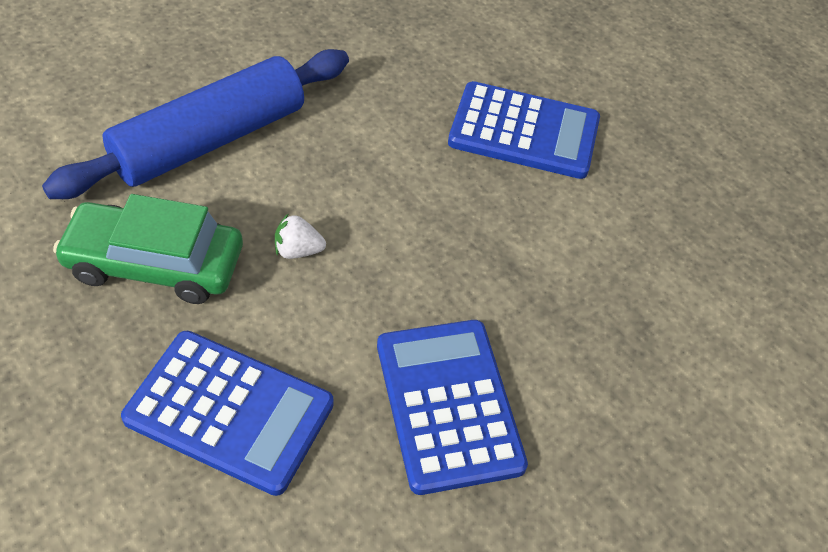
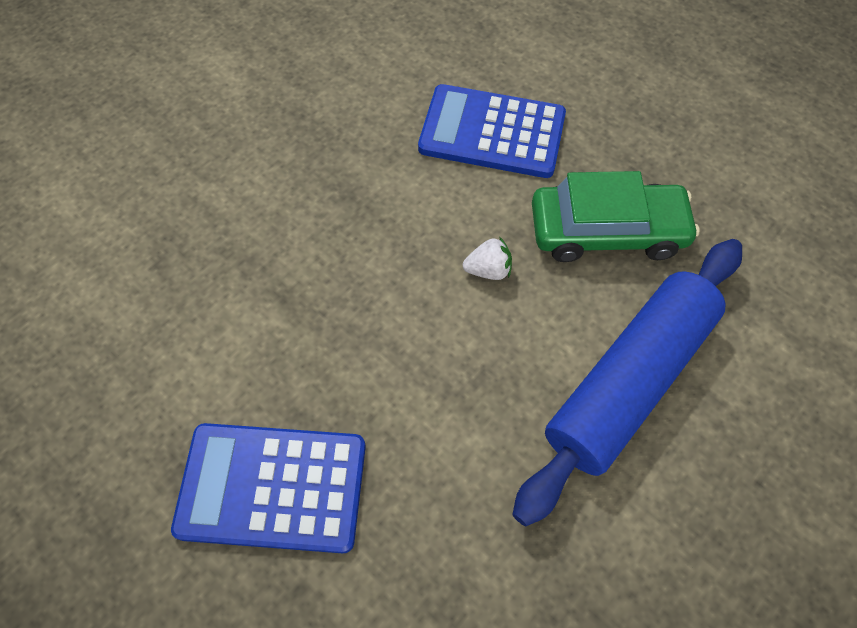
camera: 175 degrees right, 10 degrees up
(448, 404) = (330, 166): blue calculator -> none

